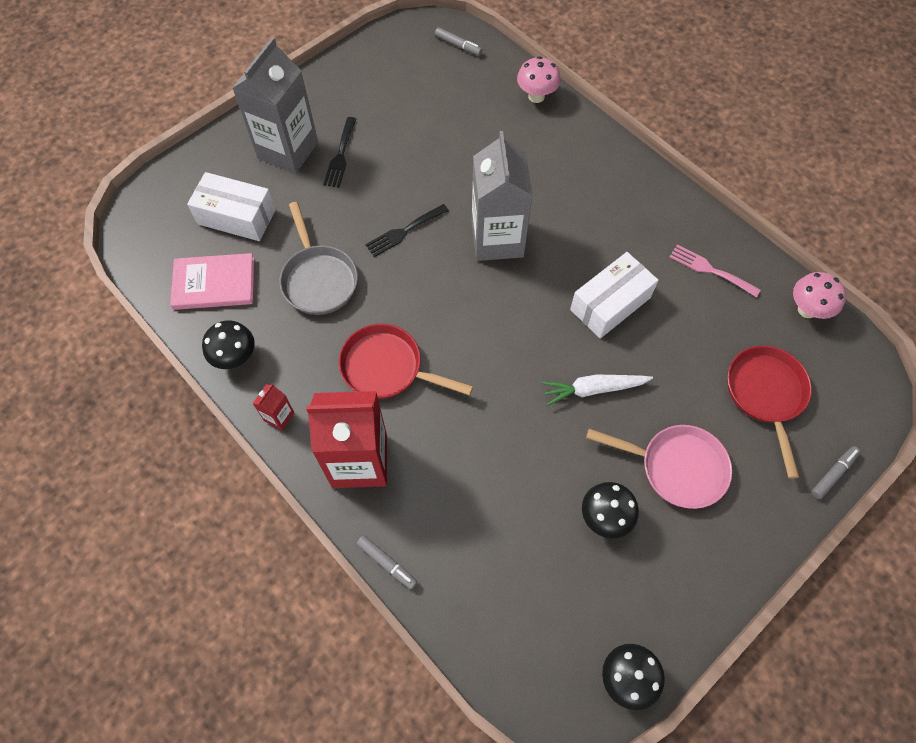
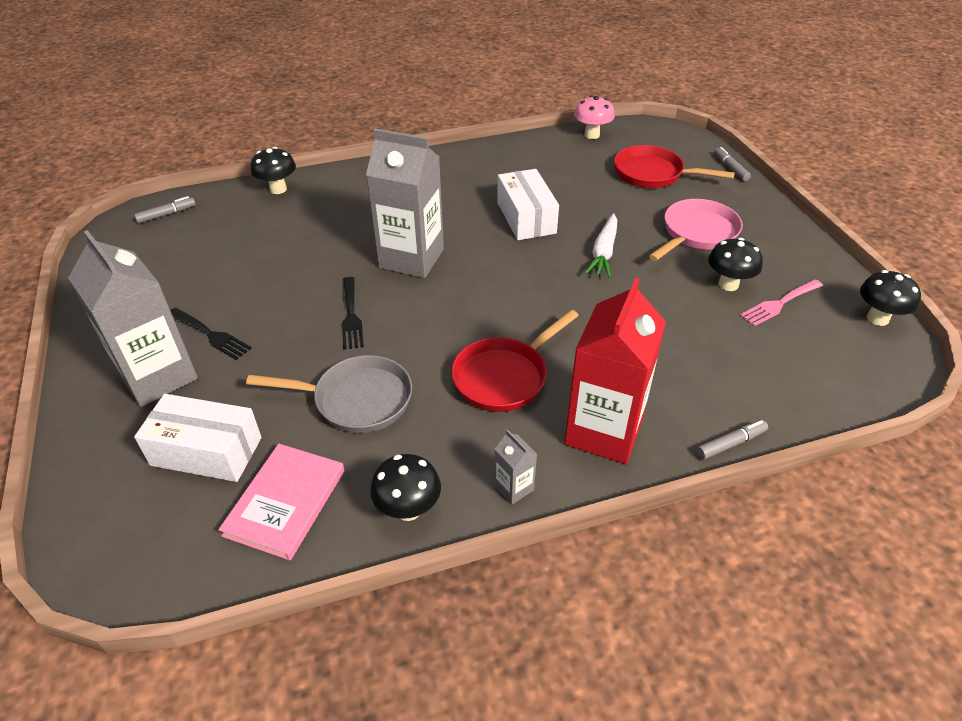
camera: 65 degrees left, 20 degrees down
(236, 217) = (206, 451): white box -> white box turned 60 degrees clockwise
(279, 416) = (514, 488): red carton -> grey carton
(536, 96) = (278, 189): pink mushroom -> black mushroom
(710, 270) = (529, 162): pink fork -> pink fork (779, 304)

